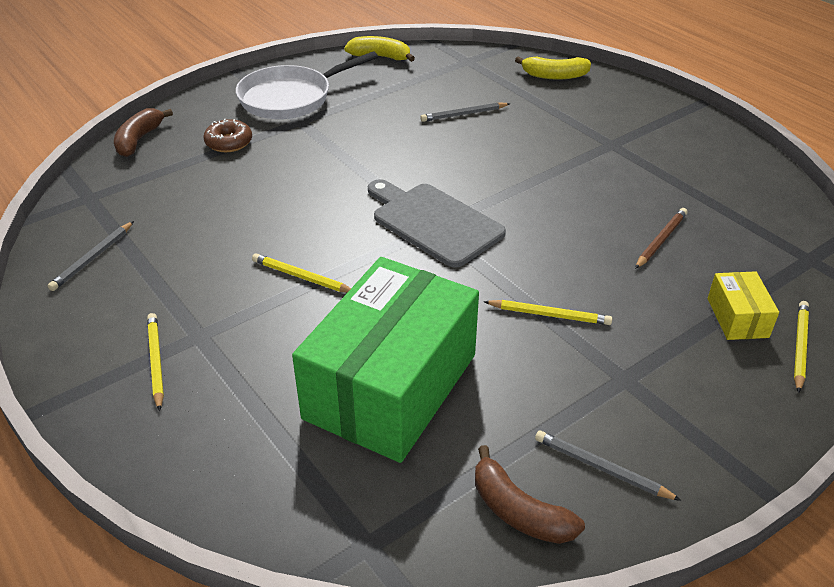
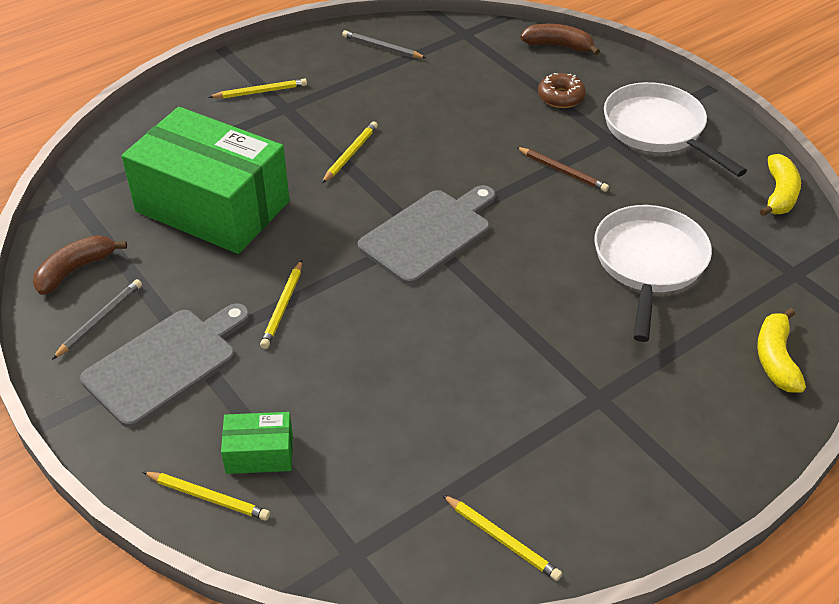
camera: 90 degrees right, 5 degrees up
(463, 114) = (648, 263): grey pencil -> white pan
(651, 398) = (165, 363): none -> grey cutting board
(661, 240) = (395, 412): brown pencil -> brown pencil (562, 171)
(737, 318) = (259, 453): yellow box -> green box
(759, 190) = (502, 539): none -> yellow pencil

